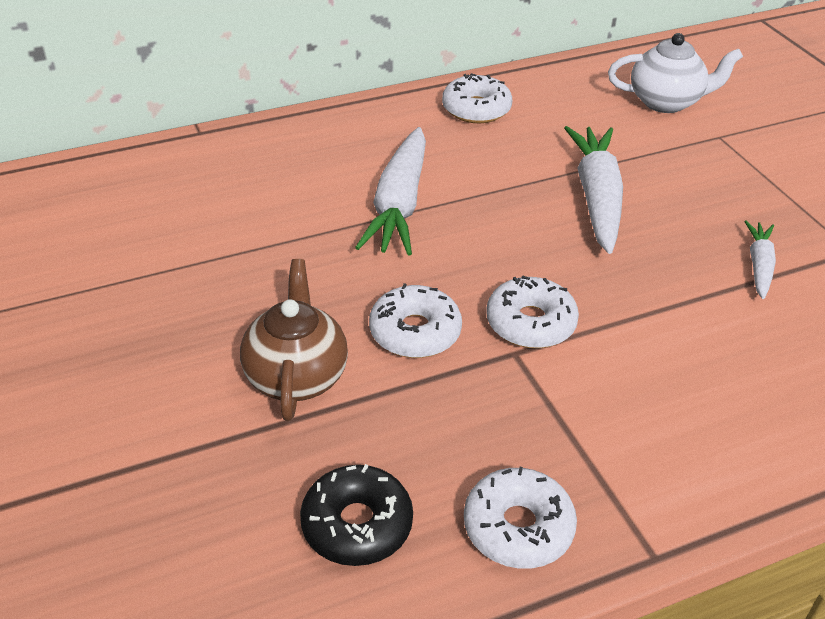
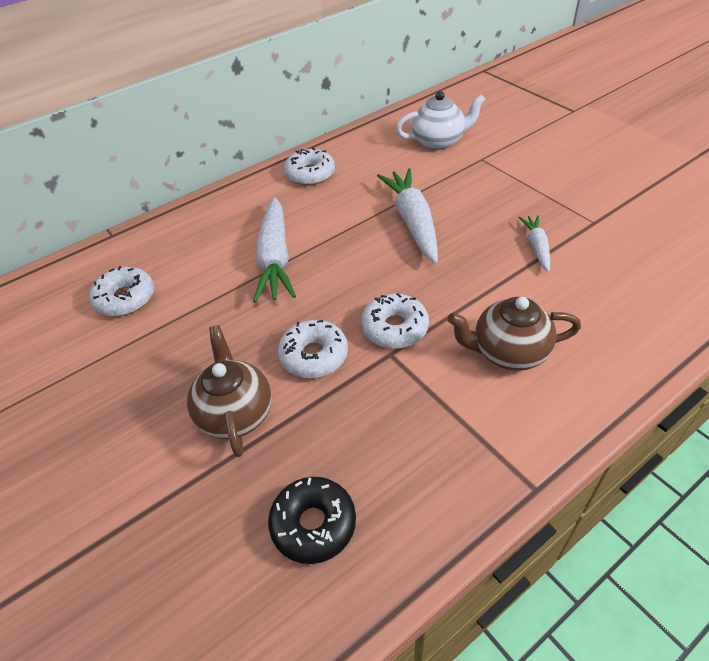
camera: 10 degrees left, 5 degrees up
(518, 527) = (432, 493): white donut -> white donut (125, 298)
(674, 387) = (508, 352): none -> brown teapot

